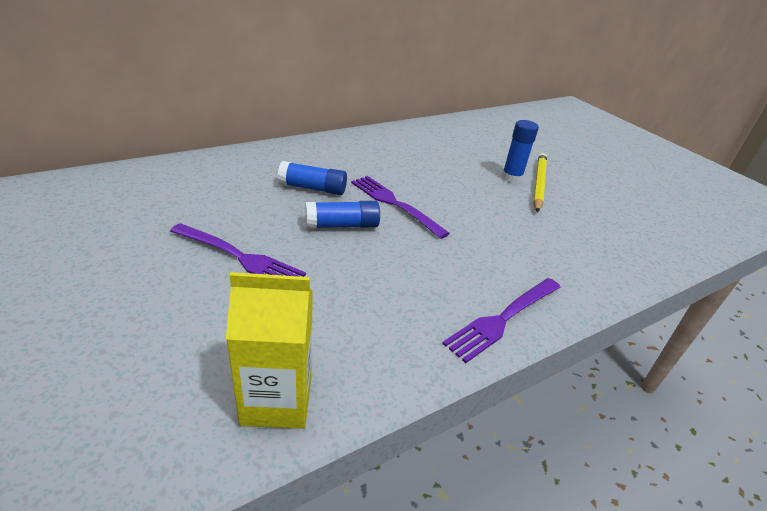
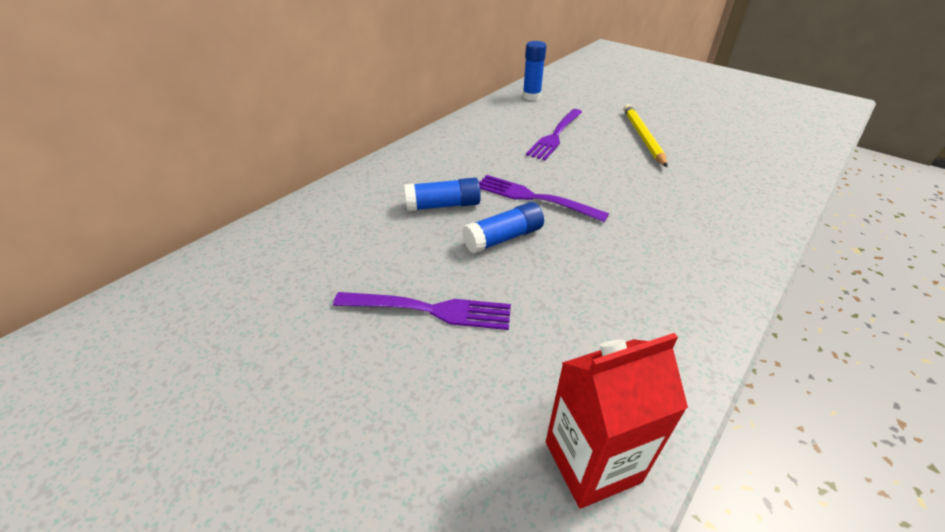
camera: 15 degrees left, 5 degrees up
(277, 400) = (592, 461): yellow carton -> red carton
(503, 319) = (720, 288): purple fork -> purple fork (555, 135)
(511, 178) = (615, 137): blue glue stick -> blue glue stick (531, 96)

